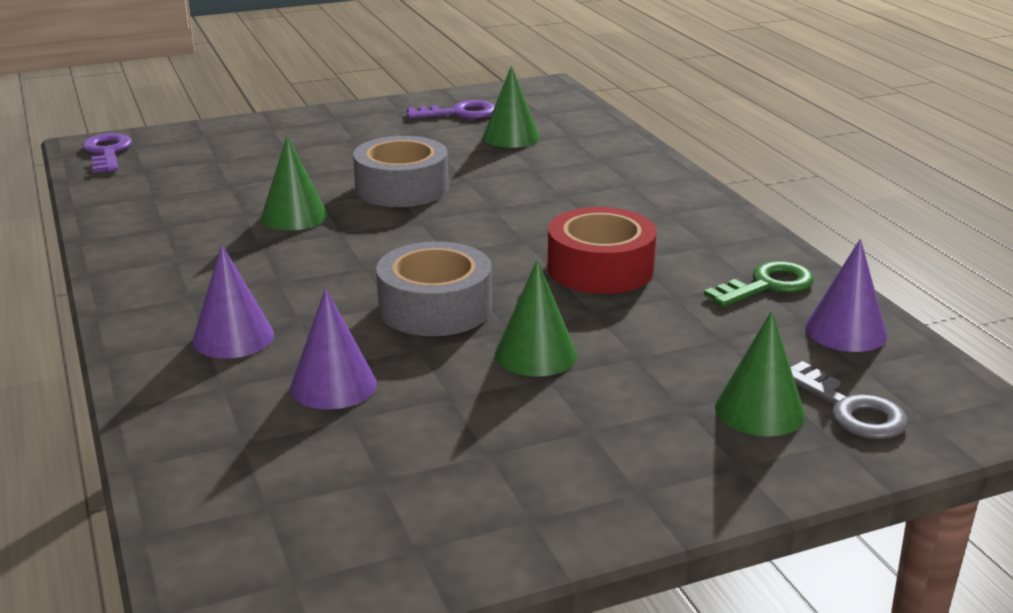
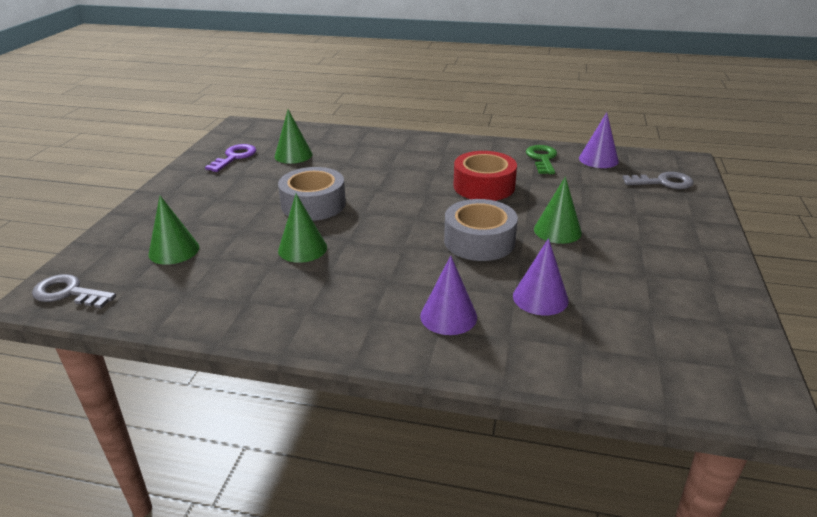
camera: 55 degrees left, 5 degrees up
(107, 152) = (68, 293): purple key -> grey key
(759, 410) = (651, 199): green cone -> green cone (174, 250)

